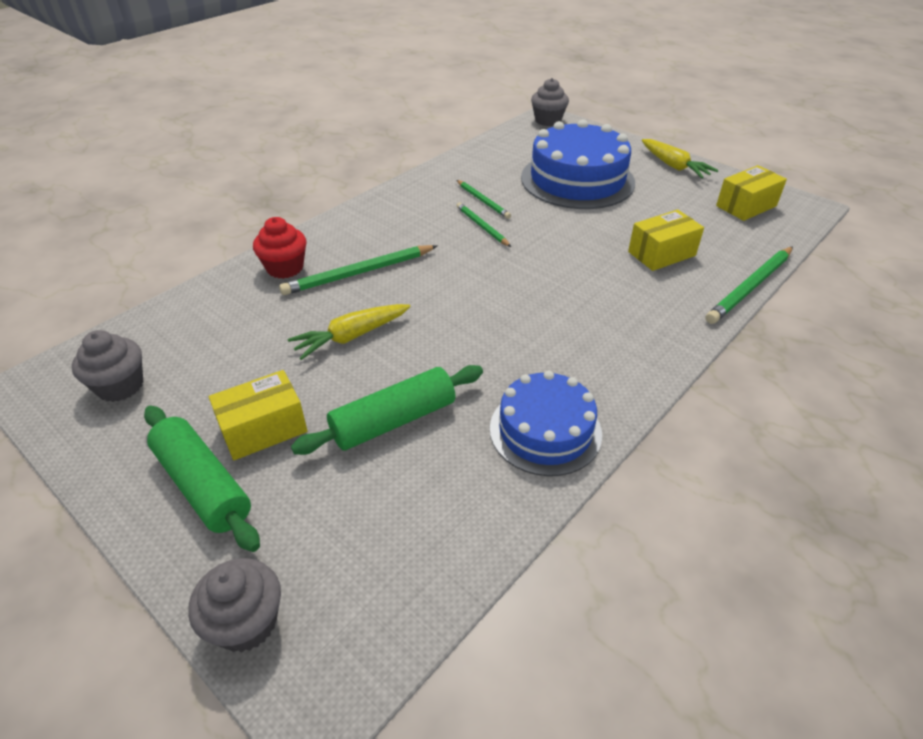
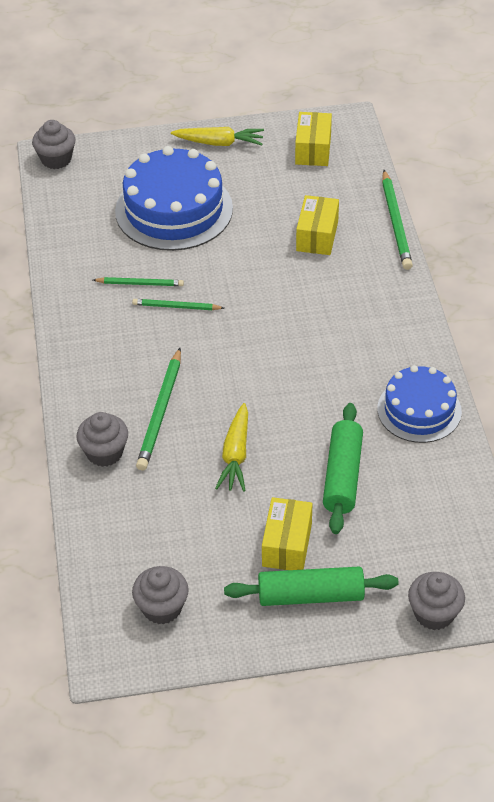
camera: 50 degrees left, 5 degrees up
(285, 268) = (104, 453): red cupcake -> grey cupcake

